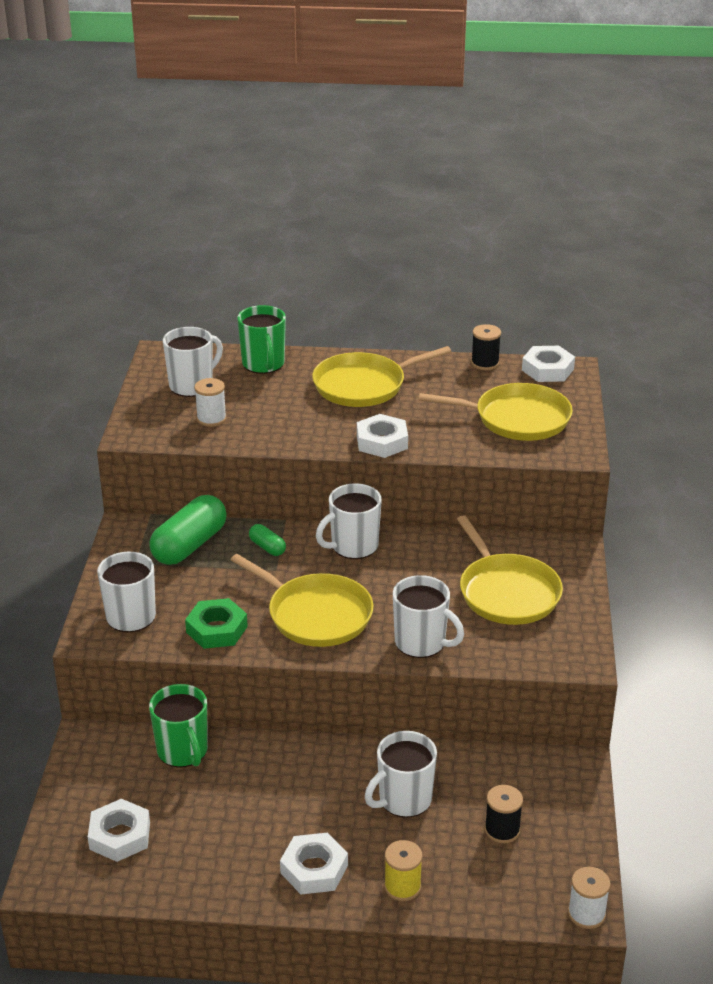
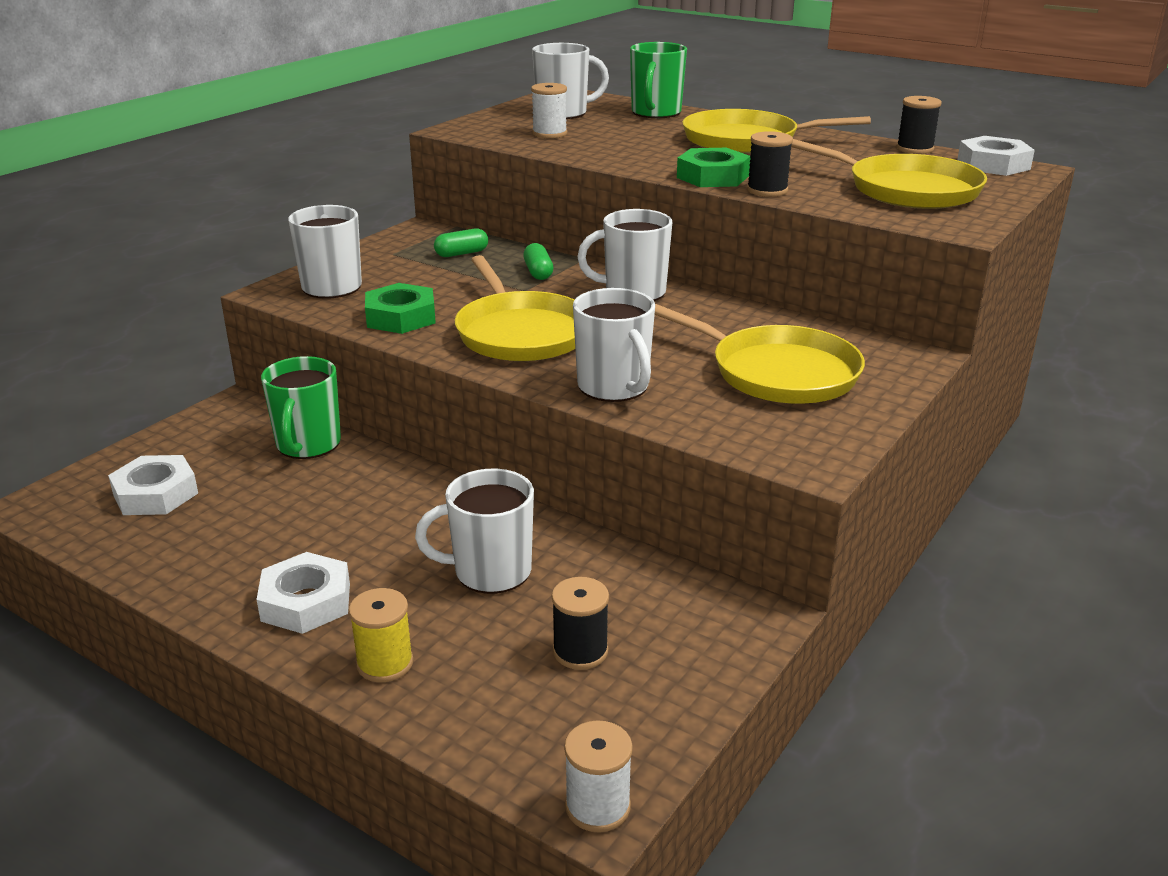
camera: 30 degrees right, 5 degrees down
(189, 545) = (461, 253): green capsule -> green capsule, size x0.48
(382, 442) = (713, 177): white nut -> green nut
(431, 447) = (767, 190): none -> black spool
(507, 592) = (777, 372): yellow pan -> yellow pan turned 60 degrees counterclockwise

